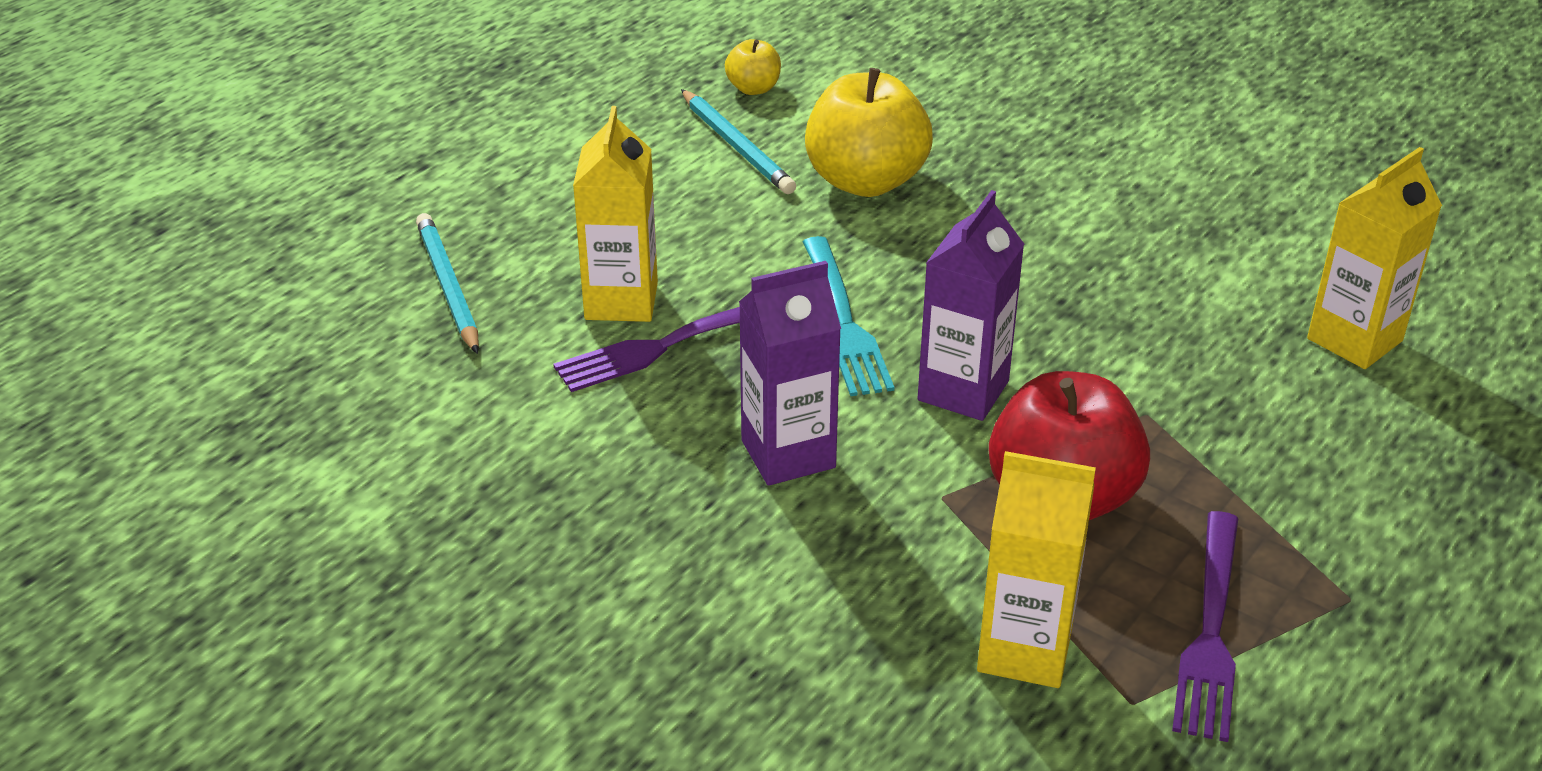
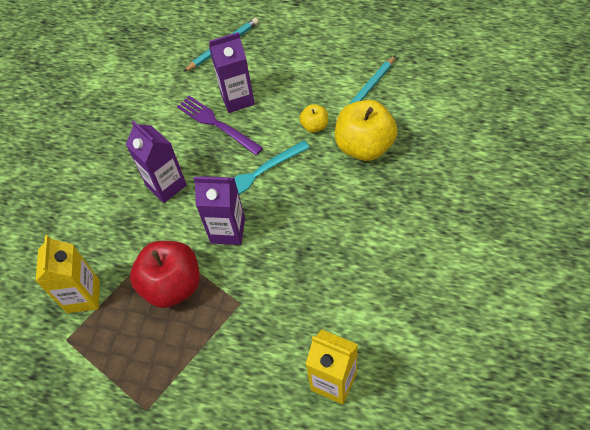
camera: 75 degrees right, 20 degrees up
(621, 301) = (237, 99): yellow carton -> purple carton
(753, 88) = (417, 79): yellow apple -> yellow apple (314, 126)
(1210, 631) = (111, 359): purple fork -> none

